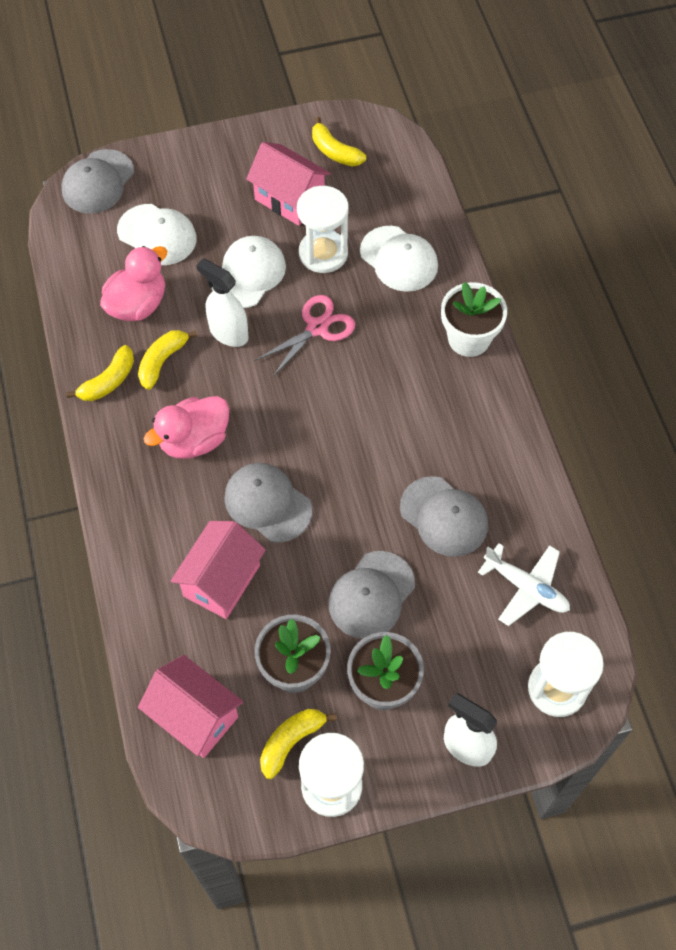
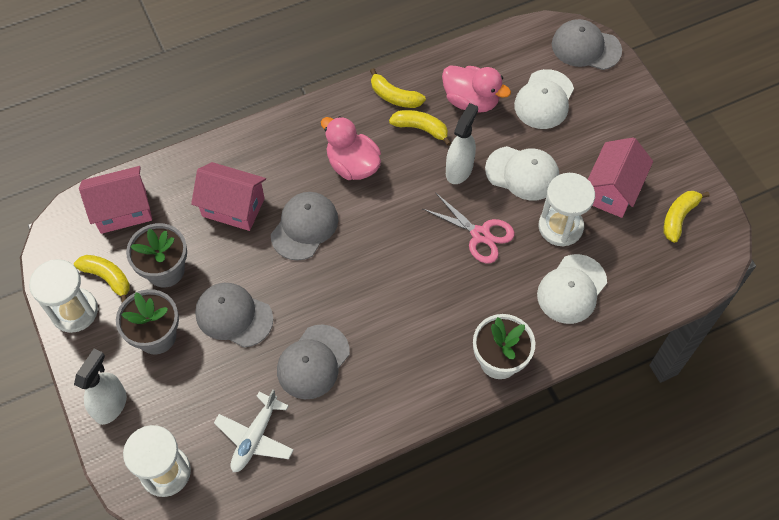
camera: 80 degrees right, 0 degrees up
(195, 716) = (123, 210): pink house -> pink house turned 45 degrees clockwise

